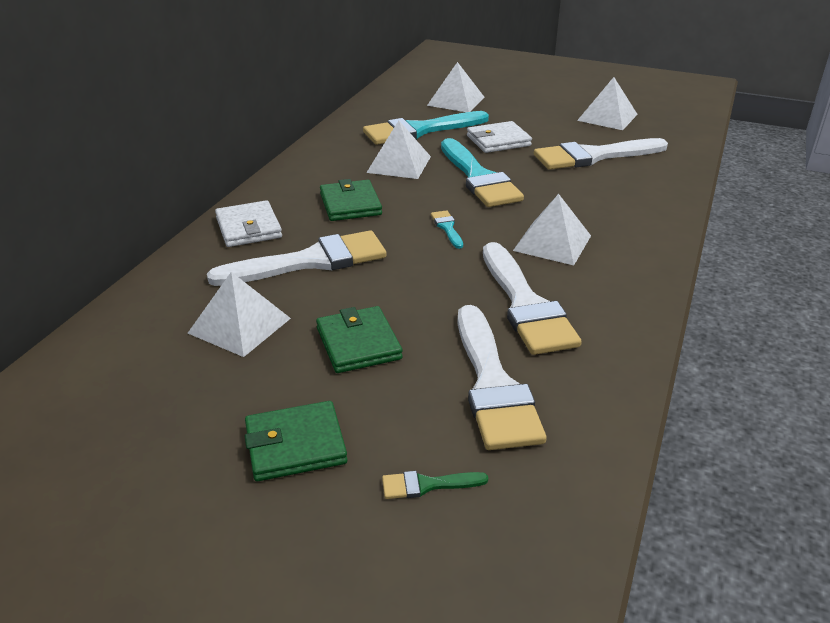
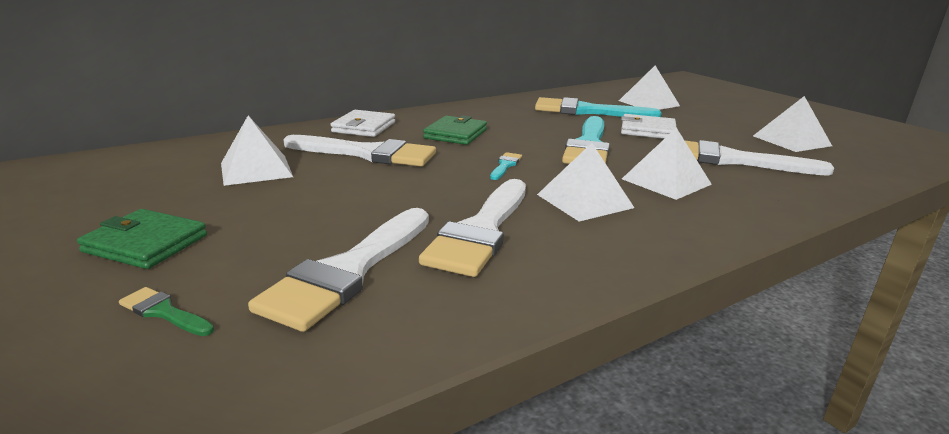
camera: 35 degrees right, 10 degrees down
(358, 343) = (305, 206): green wallet -> none
(399, 164) = (535, 124): white pyramid -> white pyramid (666, 181)

